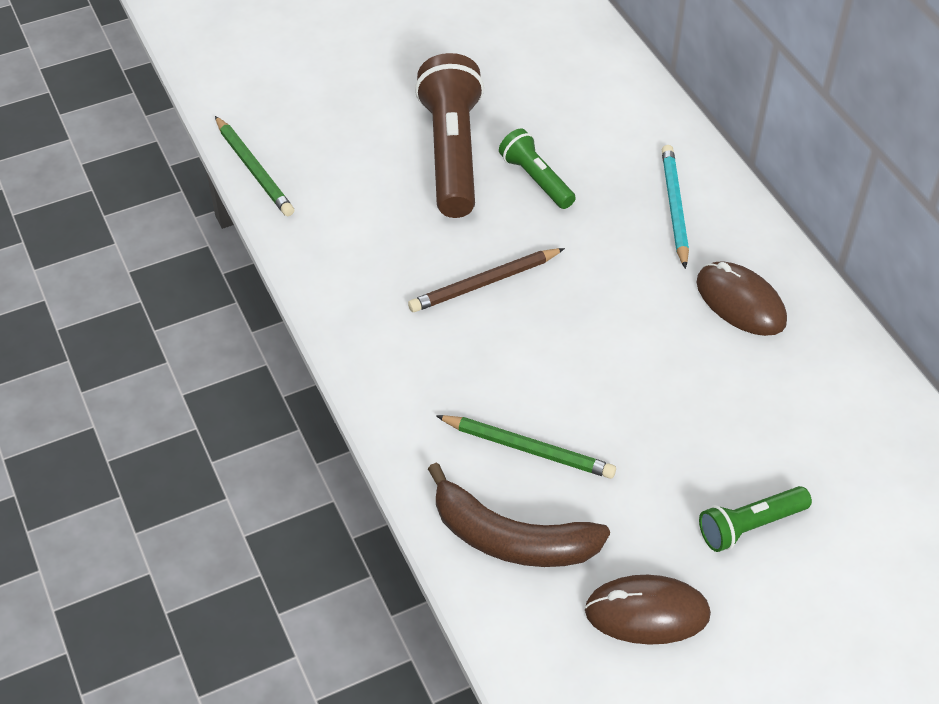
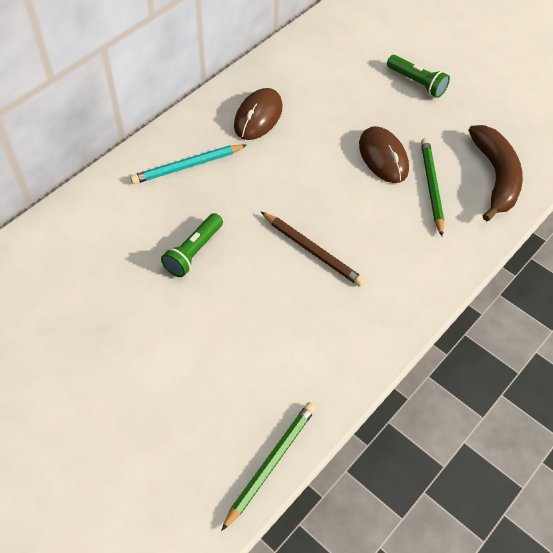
camera: 115 degrees left, 5 degrees up
(452, 153) = (187, 317): brown flashlight -> none
(647, 612) = (496, 110): brown mouse -> brown mouse (383, 157)

